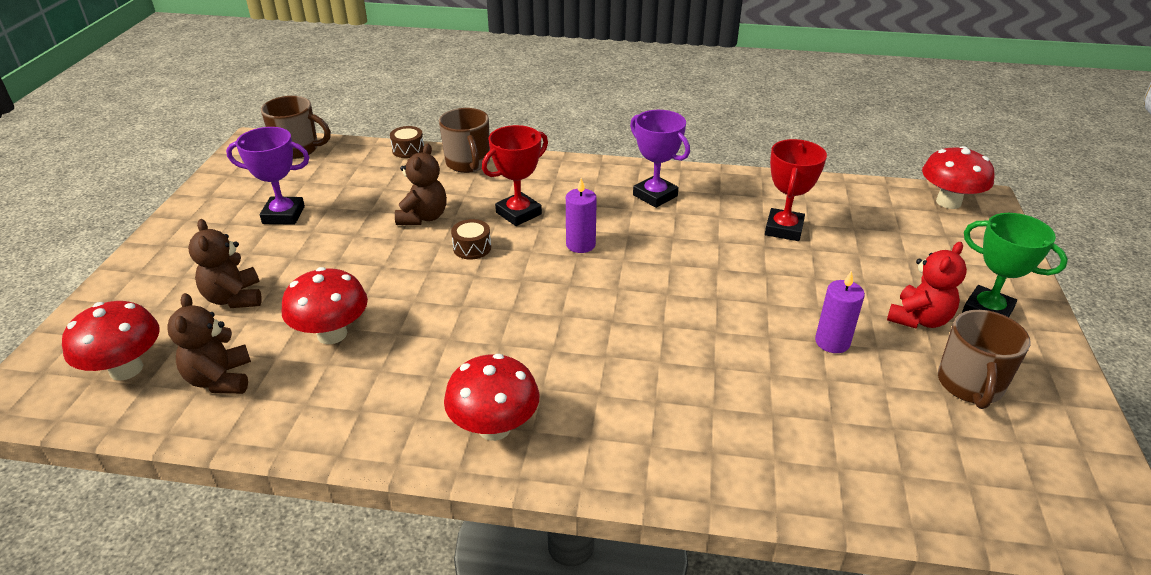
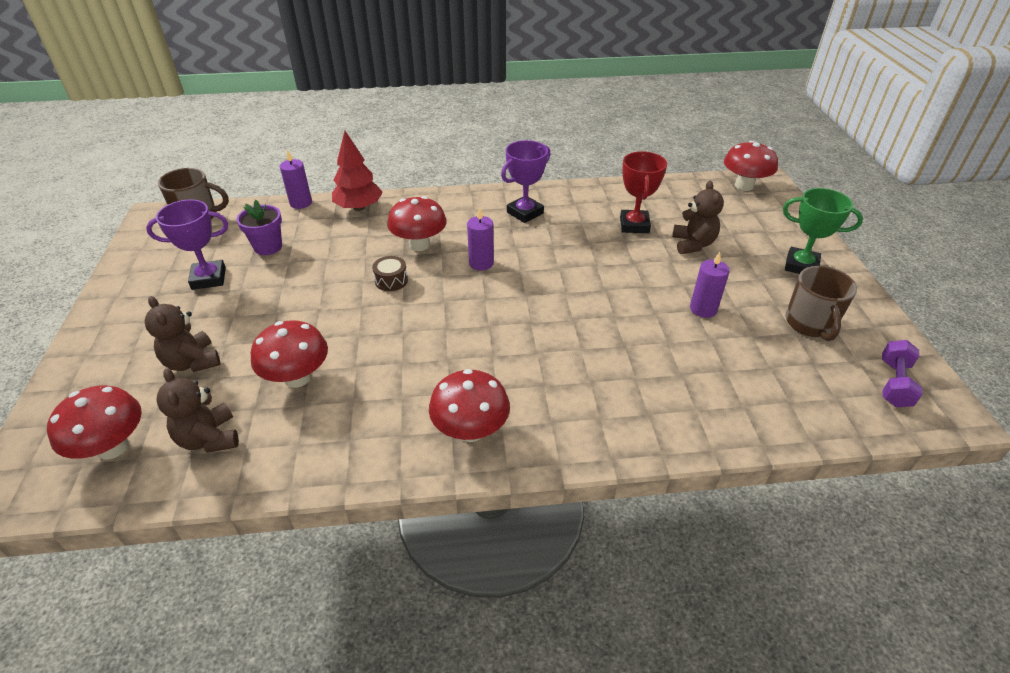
camera: 15 degrees left, 5 degrees up
(356, 191) = (268, 247): none -> purple flower pot
(408, 150) = (301, 203): brown drum -> purple candle
(423, 217) = (338, 261): brown teddy bear -> brown teddy bear (693, 244)
(468, 163) = (359, 207): brown mug -> red tree
(518, 213) = (419, 245): red trophy -> red mushroom
(655, 195) = (525, 213): purple trophy -> purple trophy turned 75 degrees counterclockwise
(919, 319) = (757, 280): red teddy bear -> none
(1059, 481) = (894, 383): none -> purple dumbbell

